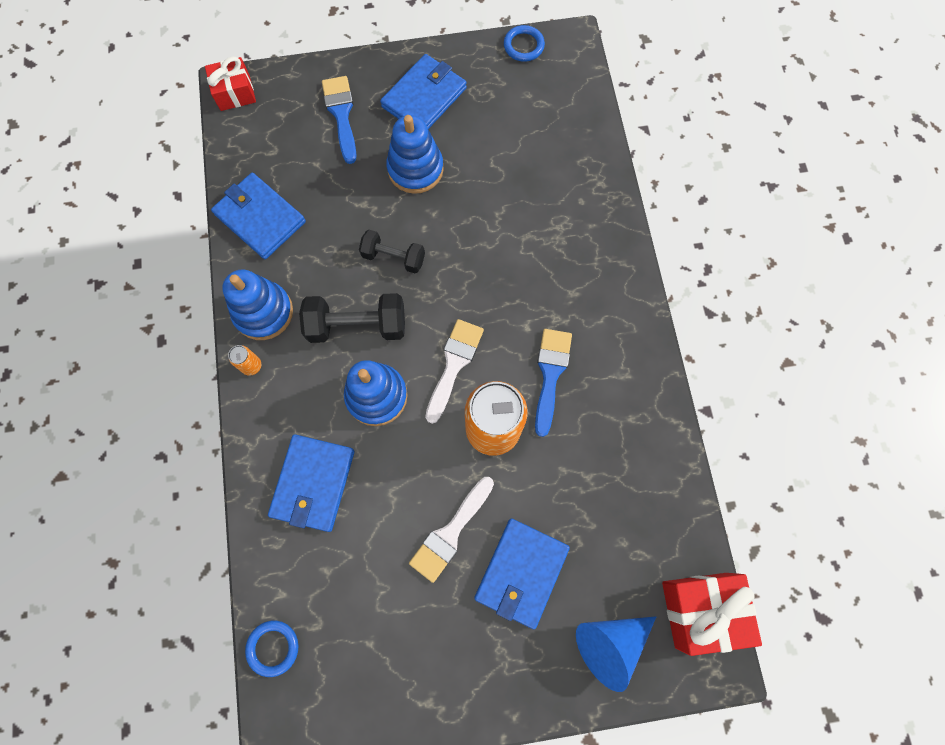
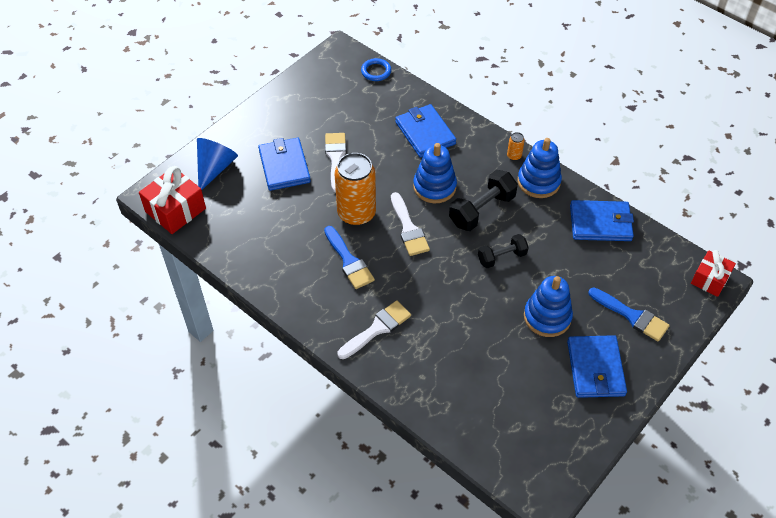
camera: 140 degrees right, 20 degrees down
(523, 46) = (573, 465): blue ring -> none
(584, 276) = (377, 329): none -> white brush

